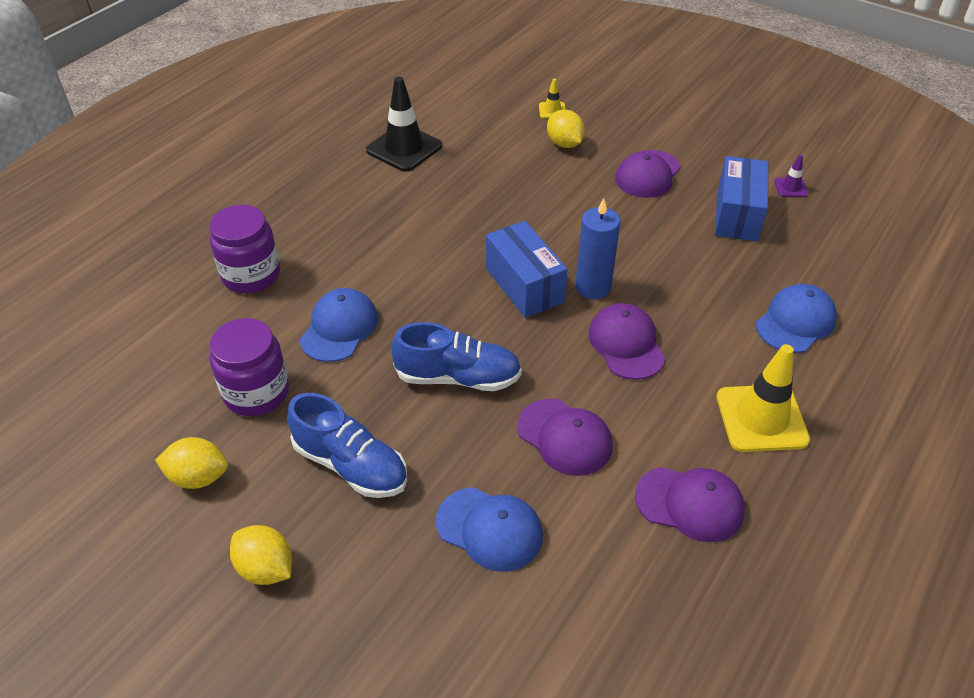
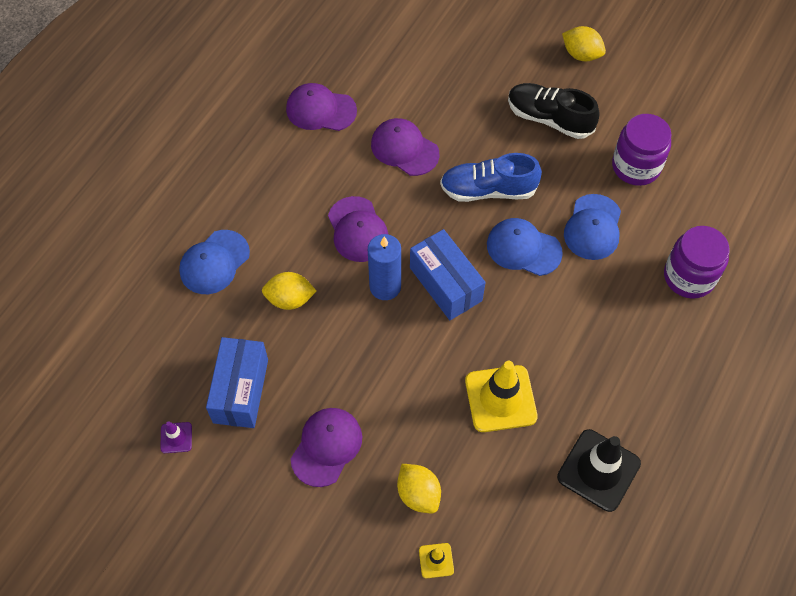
camera: 175 degrees right, 15 degrees up
(198, 477) = (648, 103): yellow lemon -> yellow lemon (290, 299)
(351, 465) = (549, 118): blue shoe -> black shoe
(489, 529) = (449, 85): blue cap -> blue cap (523, 248)
(761, 418) = (261, 173): yellow traffic cone -> yellow traffic cone (500, 399)

